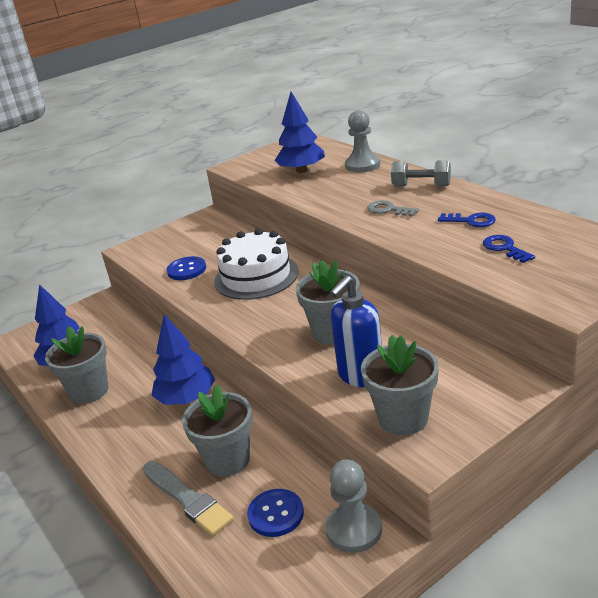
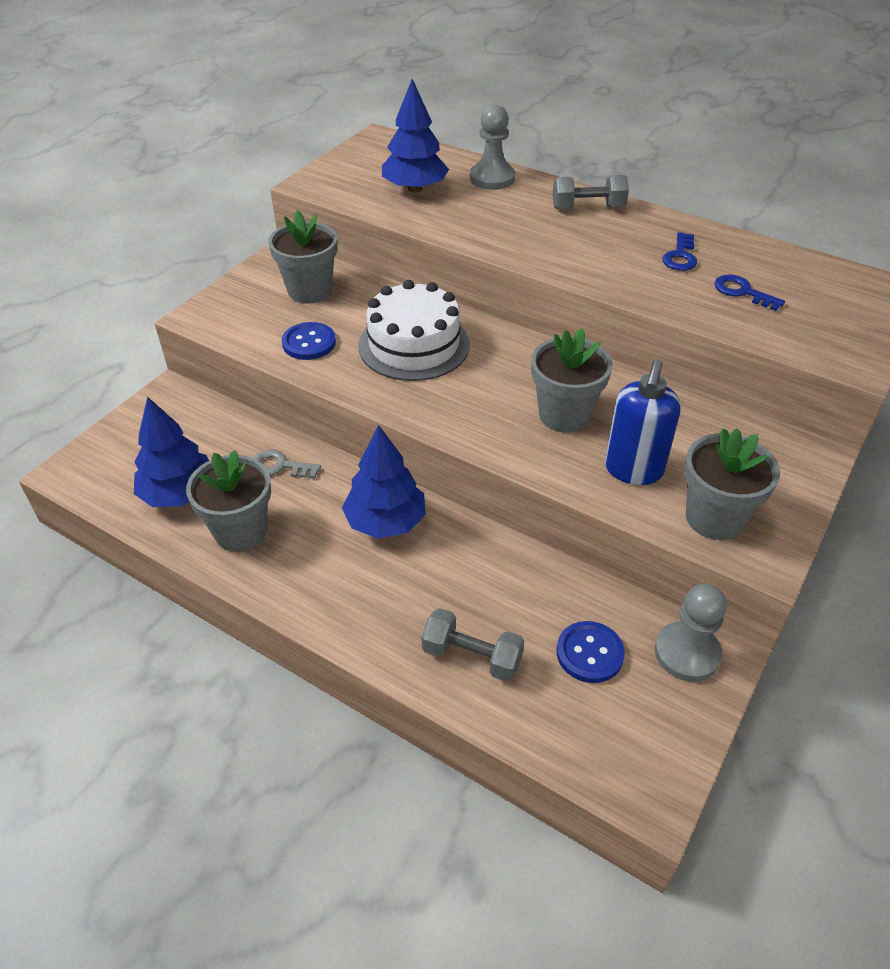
camera: 25 degrees left, 15 degrees up
(187, 499) = (472, 656): grey brush -> grey dumbbell
(228, 460) = (490, 595): grey flower pot -> grey flower pot (309, 291)
(388, 210) = (570, 245): grey key -> grey key (280, 466)
(471, 221) = (680, 256): blue key -> blue key turned 105 degrees clockwise

